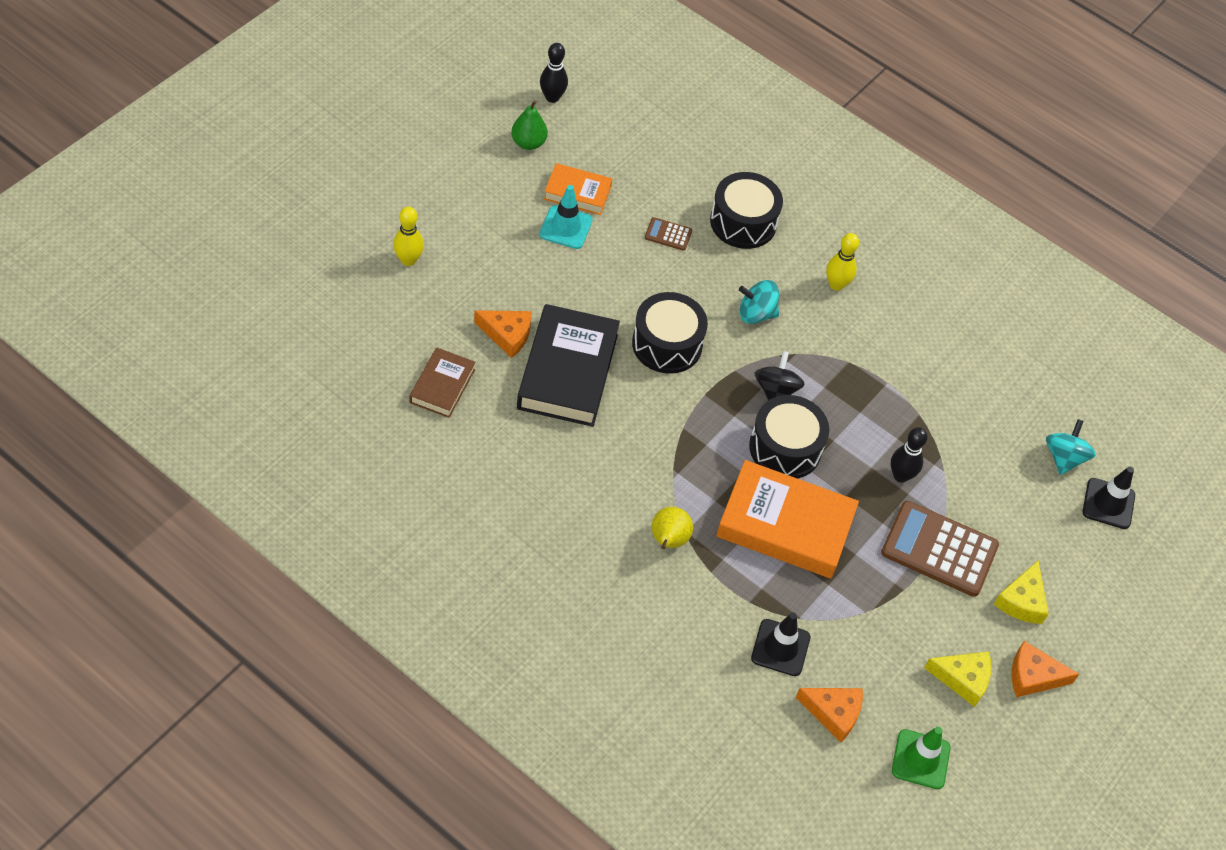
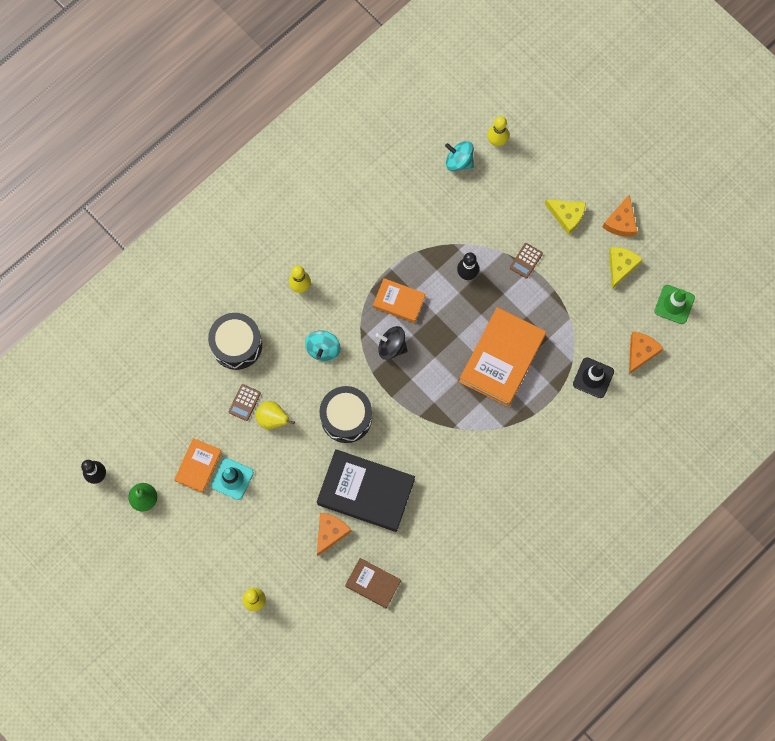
camera: 75 degrees left, 20 degrees up
(668, 541) = (509, 439): yellow pear -> yellow pear (273, 419)
(785, 448) = (440, 348): black drum -> none
(841, 396) = (399, 302): none -> orange book
(939, 549) = (526, 260): brown calculator -> brown calculator, size x0.46
(1108, 504) = (497, 141): black traffic cone -> yellow bowling pin

